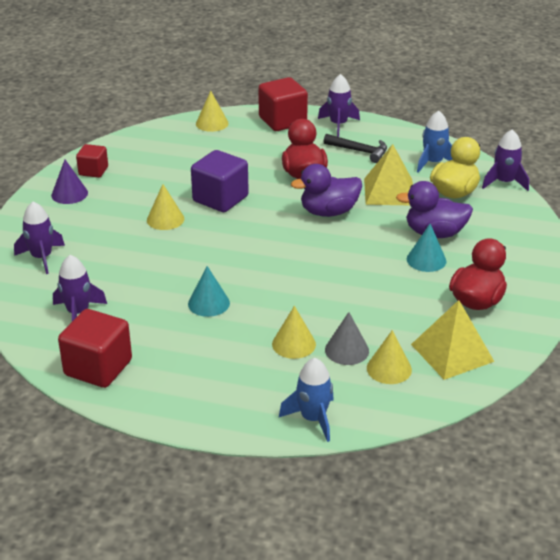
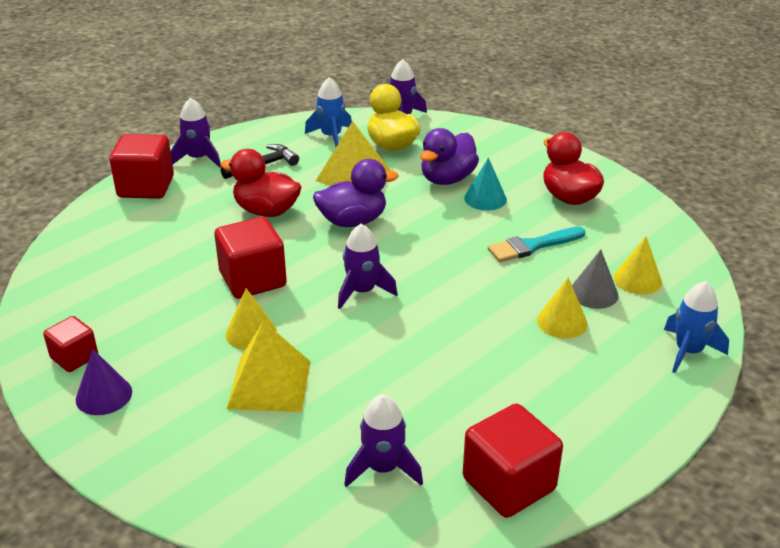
camera: 60 degrees left, 0 degrees up
(42, 257) = (229, 466): purple rocket -> purple rocket (362, 291)
(208, 303) = (447, 355): turquoise cone -> none
(212, 123) = (86, 232): yellow cone -> none
(220, 199) = (253, 280): purple cube -> red cube
(328, 212) = (353, 221): purple duck -> purple duck turned 120 degrees counterclockwise
(382, 302) = (532, 246): none -> turquoise brush
(452, 352) = (635, 238): yellow pyramid -> yellow pyramid (269, 384)

